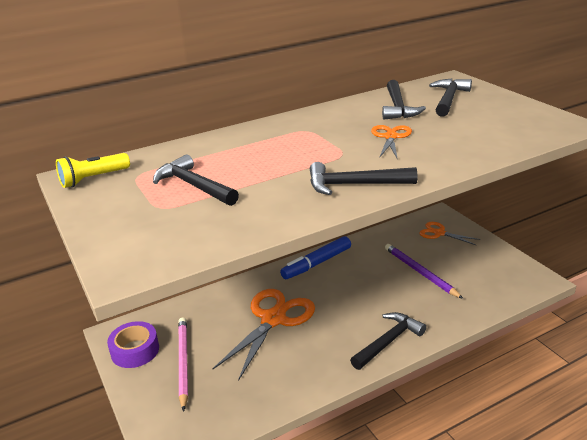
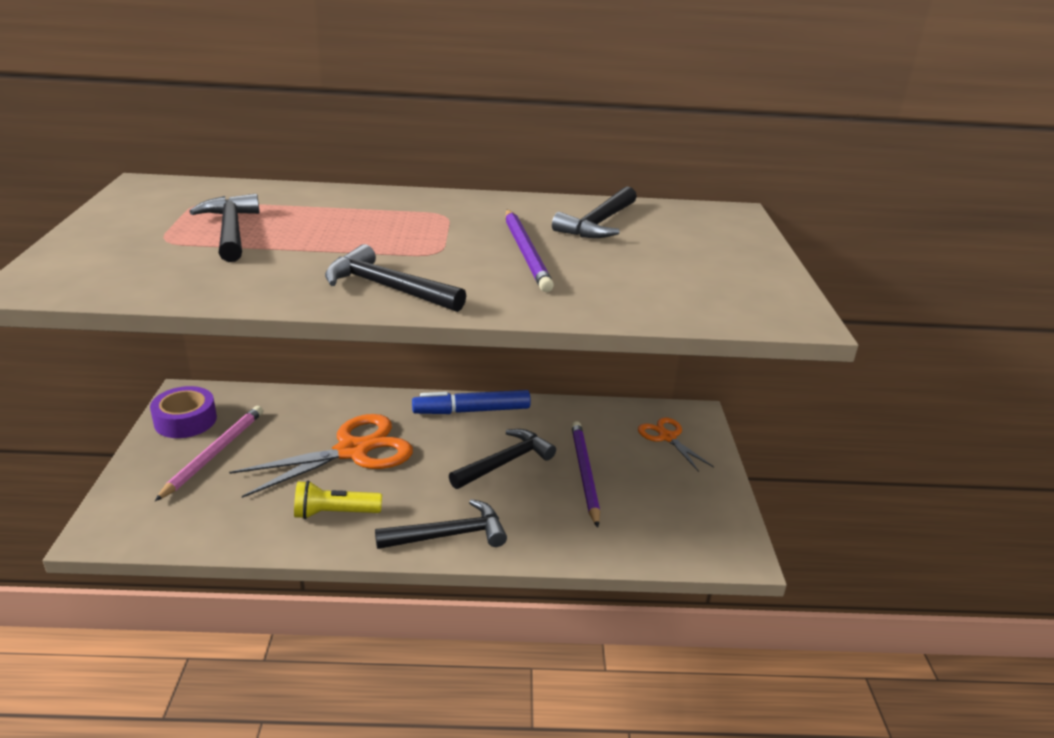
camera: 25 degrees right, 0 degrees up
(93, 179) = (157, 193): yellow flashlight -> yellow flashlight (334, 513)
(390, 137) = (526, 252): orange scissors -> purple pencil
(448, 99) = (682, 234): black hammer -> black hammer (505, 462)

